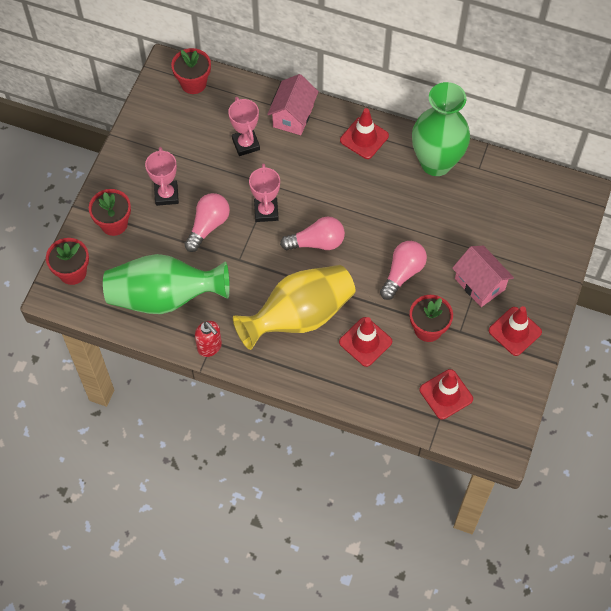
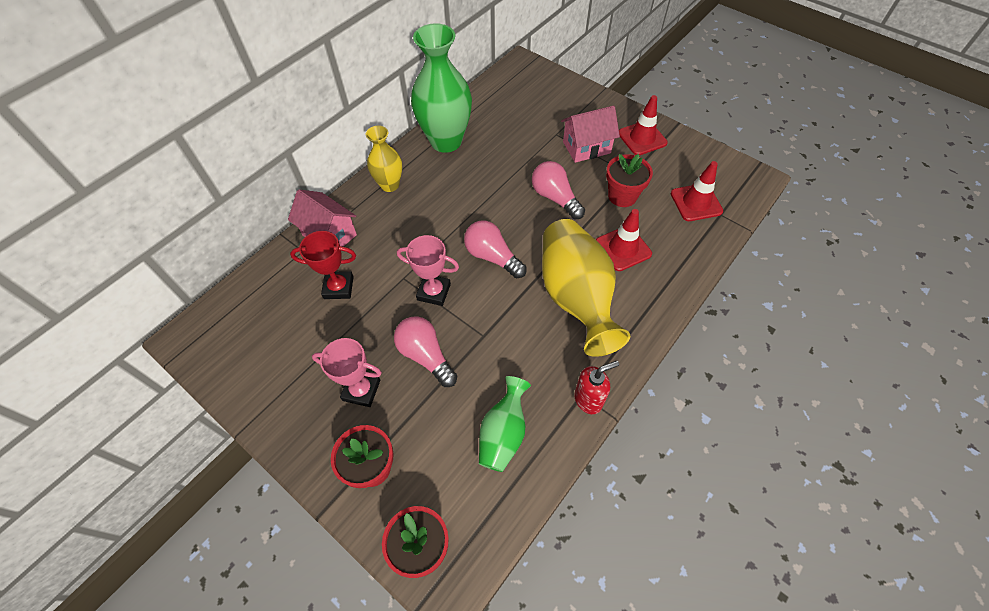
camera: 70 degrees left, 5 degrees down
(164, 297) = (503, 433): green vase -> green vase, size x0.56
(193, 83) = (226, 317): red flower pot -> none
(246, 144) = (338, 287): pink trophy -> red trophy
(317, 242) = (492, 257): pink light bulb -> pink light bulb turned 60 degrees counterclockwise
(364, 138) = (390, 185): red traffic cone -> yellow vase

